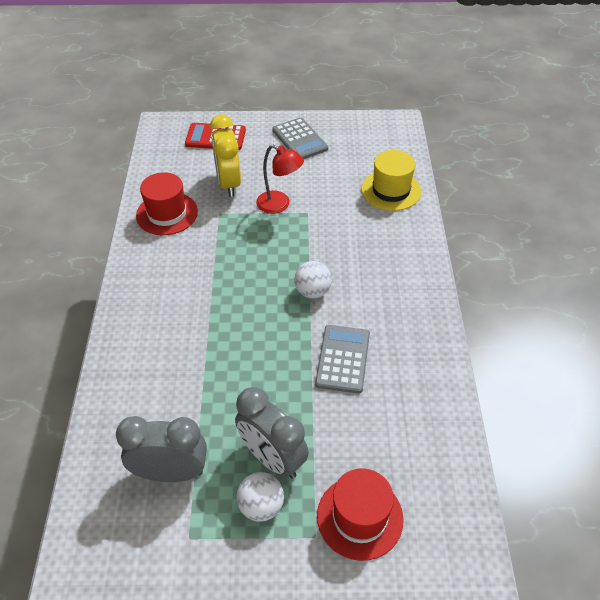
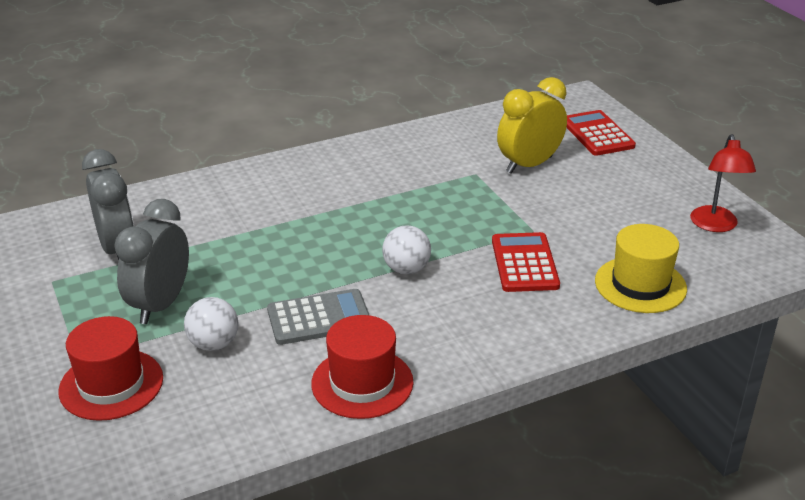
camera: 65 degrees right, 15 degrees down
(167, 213) = (445, 143): red hat -> red hat (362, 383)
(261, 506) = (101, 313): white ball -> white ball (214, 344)
(279, 205) = (527, 208): red lamp -> red lamp (715, 225)
(300, 139) = (660, 189): grey calculator -> none
(340, 231) = (524, 263): none -> red calculator

